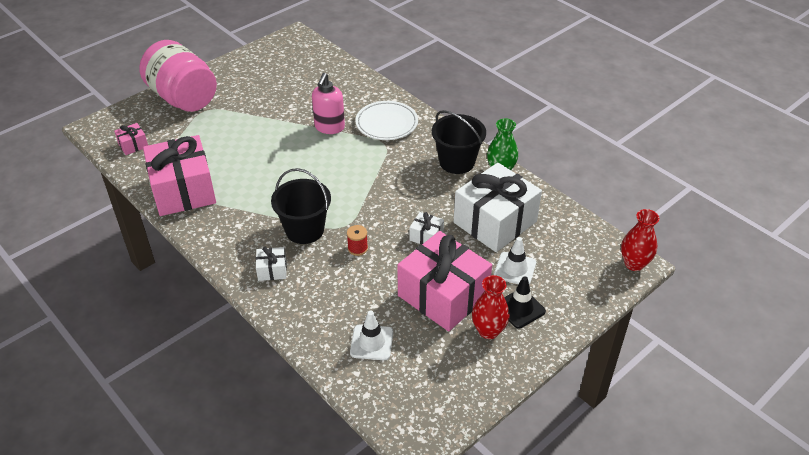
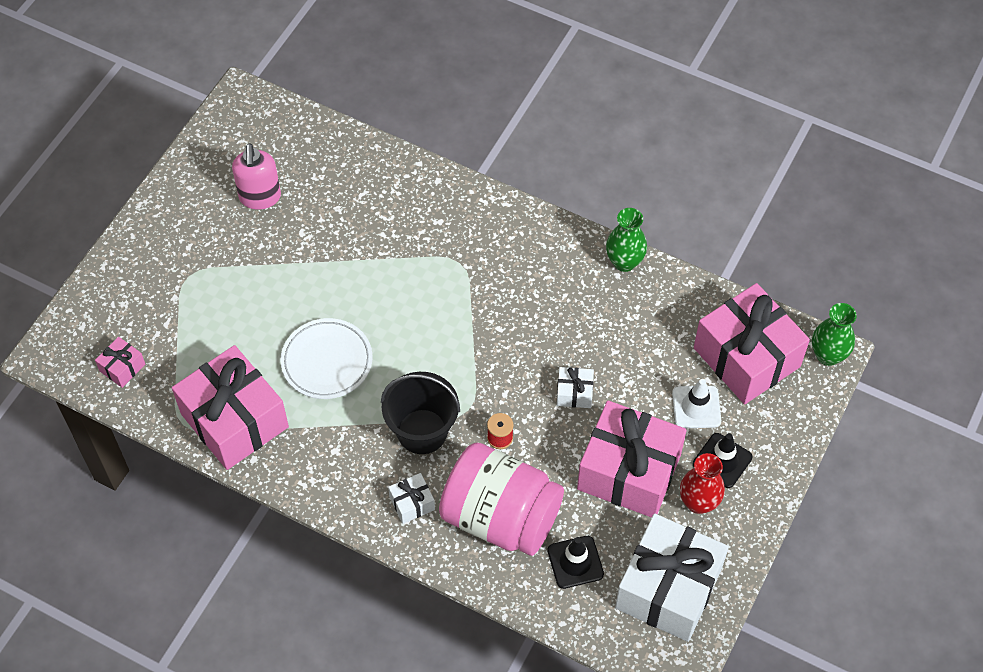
camera: 20 degrees left, 15 degrees up
(183, 98) = (144, 264): pink jar -> pink jar (500, 517)
(329, 127) = (373, 256): pink soap dispenser -> pink soap dispenser (260, 197)
(371, 342) = (575, 562): white traffic cone -> black traffic cone
(386, 123) = (446, 226): white plate -> white plate (327, 361)
(457, 162) = (564, 264): black bucket -> none
(495, 222) = (647, 345): white gift -> white gift (668, 588)
(568, 248) = (746, 357): none -> pink gift
(634, 264) = (828, 355): red vase -> green vase

